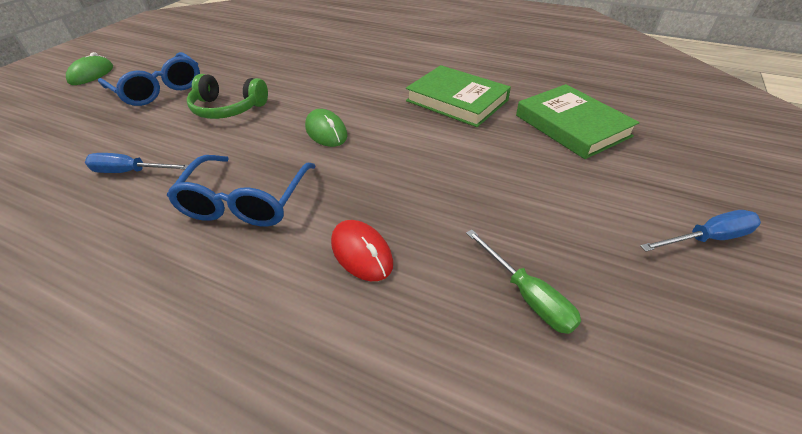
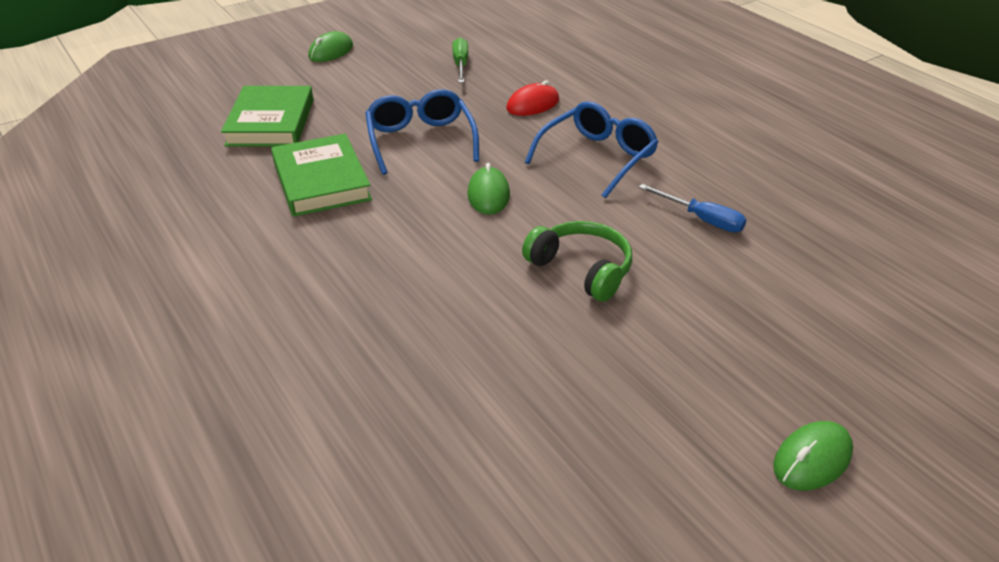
camera: 150 degrees left, 5 degrees down
(158, 89) = (677, 353): blue glasses -> blue glasses (420, 141)
(361, 253) = (533, 105): red mouse -> red mouse turned 60 degrees clockwise
(706, 238) = (331, 51): blue screwdriver -> green mouse

